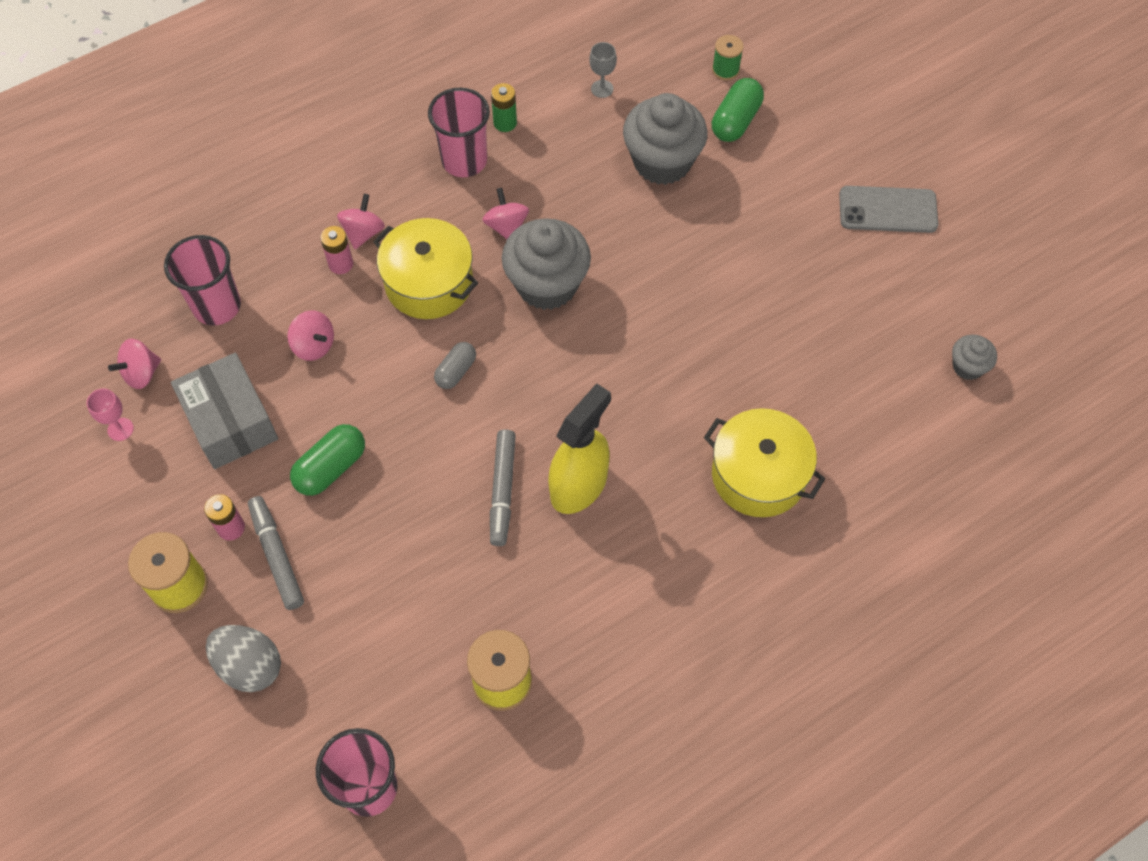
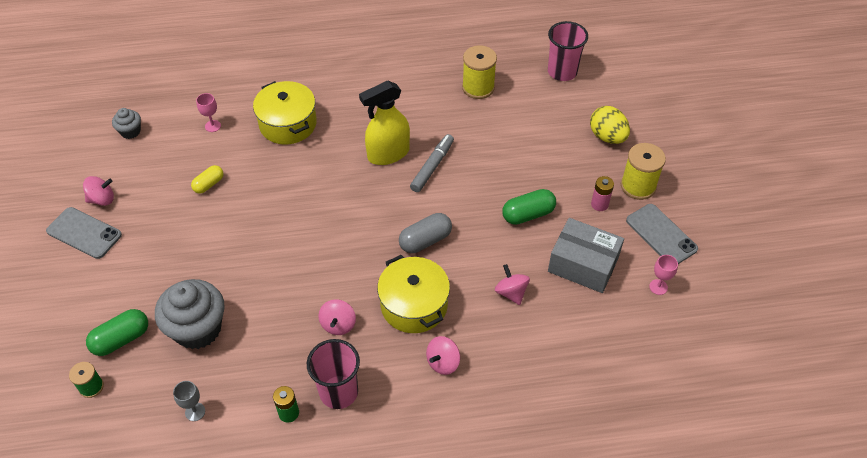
camera: 155 degrees left, 10 degrees down
(129, 512) = (661, 235): none -> grey phone
(141, 373) = (637, 319): pink spinning top -> pink spinning top (102, 199)
(217, 306) = (571, 348): pink cup -> none
(230, 422) = (583, 264): grey box -> grey box turned 60 degrees counterclockwise
(249, 666) = (607, 137): grey egg -> yellow egg
(276, 556) = (576, 181): grey marker -> none
(341, 264) = (469, 344): pink battery -> none
(456, 371) = (425, 240): grey capsule -> grey capsule, size x1.52
(547, 284) = (336, 272): grey cupcake -> none
(793, 333) = (209, 184): none -> yellow capsule
(863, 424) = (213, 126): none -> pink goblet

